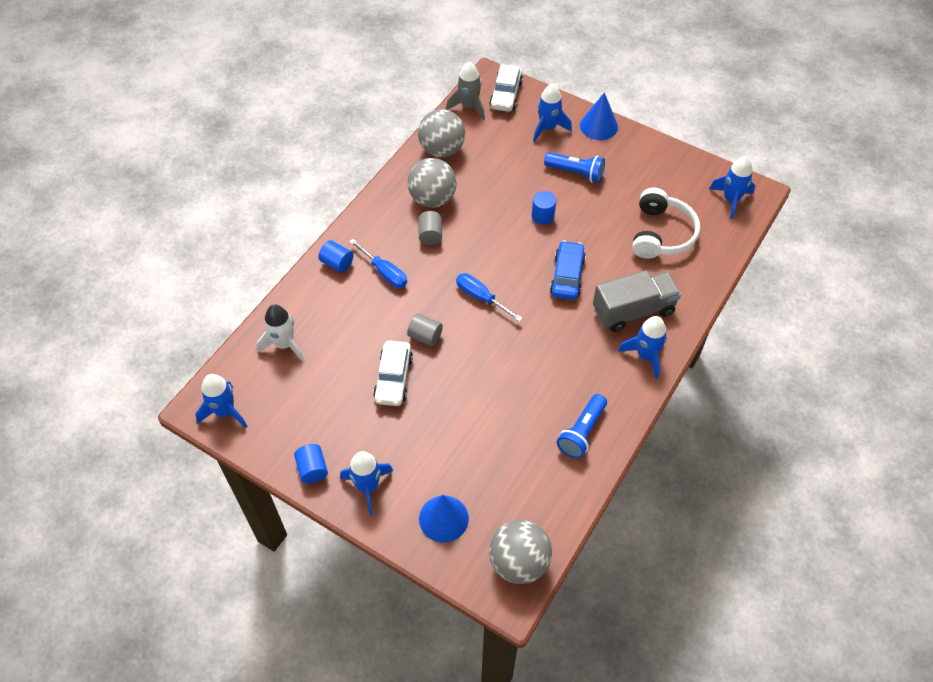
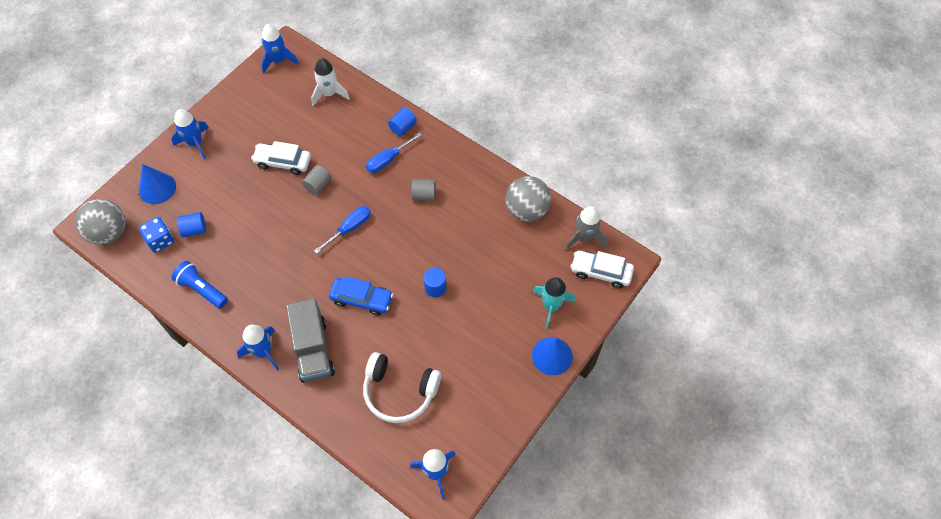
camera: 95 degrees right, 5 degrees up
(312, 469) = (219, 111): blue cylinder -> blue cylinder (194, 230)
(432, 199) = (466, 199): grey ball -> none
(522, 495) = (160, 240): none -> blue dice
(548, 128) = (551, 306): blue rocket -> turquoise rocket
(575, 173) = (487, 324): blue flashlight -> none

